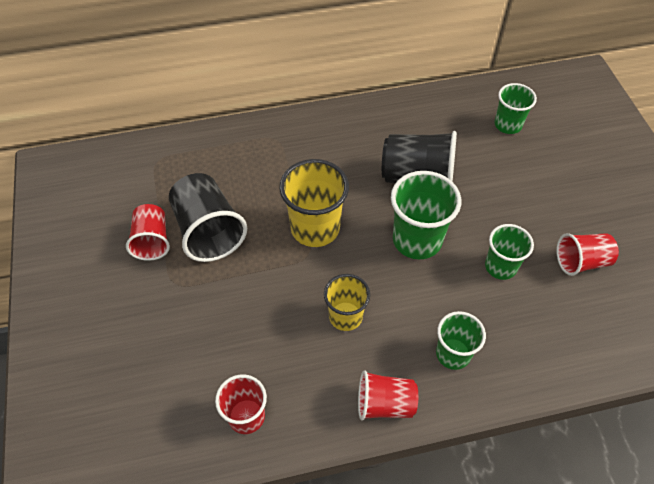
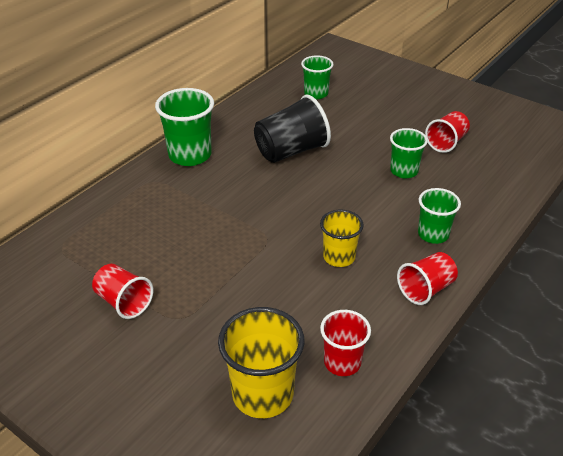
camera: 40 degrees left, 15 degrees down
(208, 231) = (167, 268): black cup -> none
(315, 228) = (252, 219): yellow cup -> yellow cup (263, 394)
(417, 240) = (333, 186): green cup -> green cup (190, 155)

